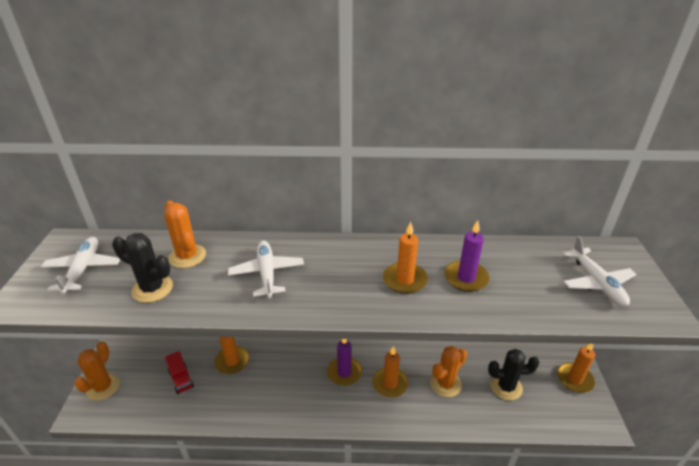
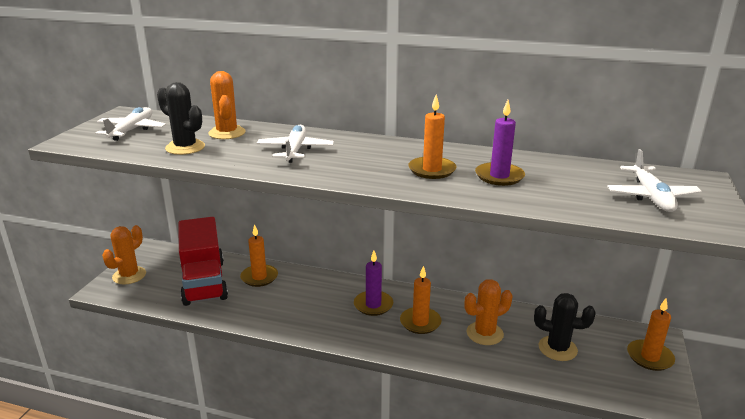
camera: 15 degrees right, 10 degrees down
(181, 379) = (204, 282): red truck -> red truck, size x2.29

